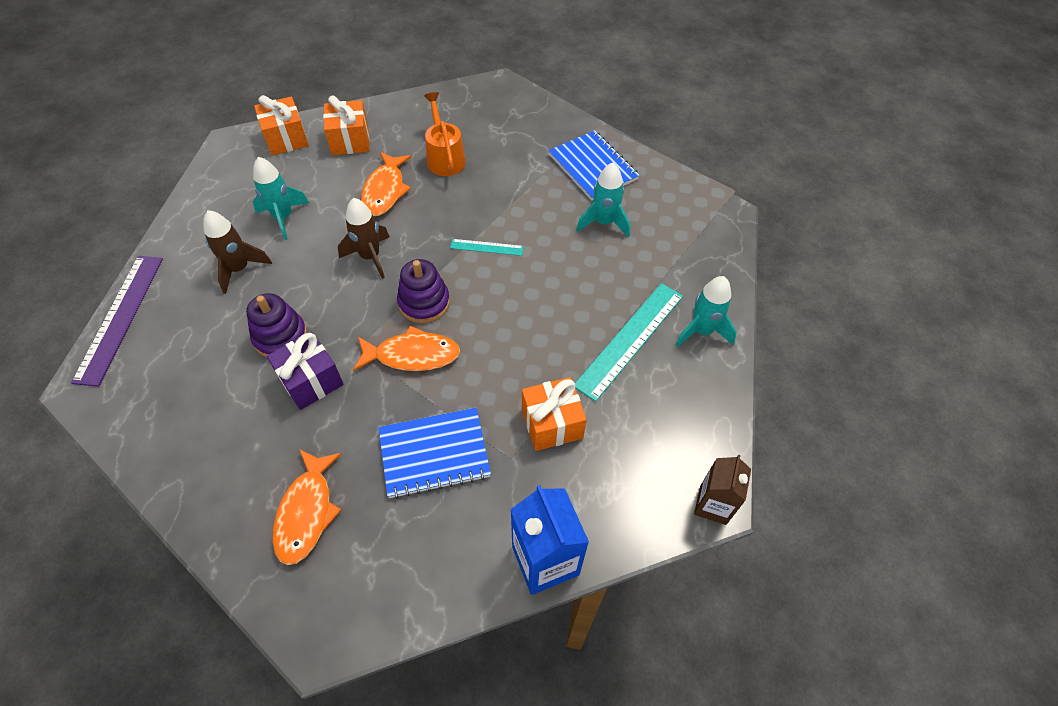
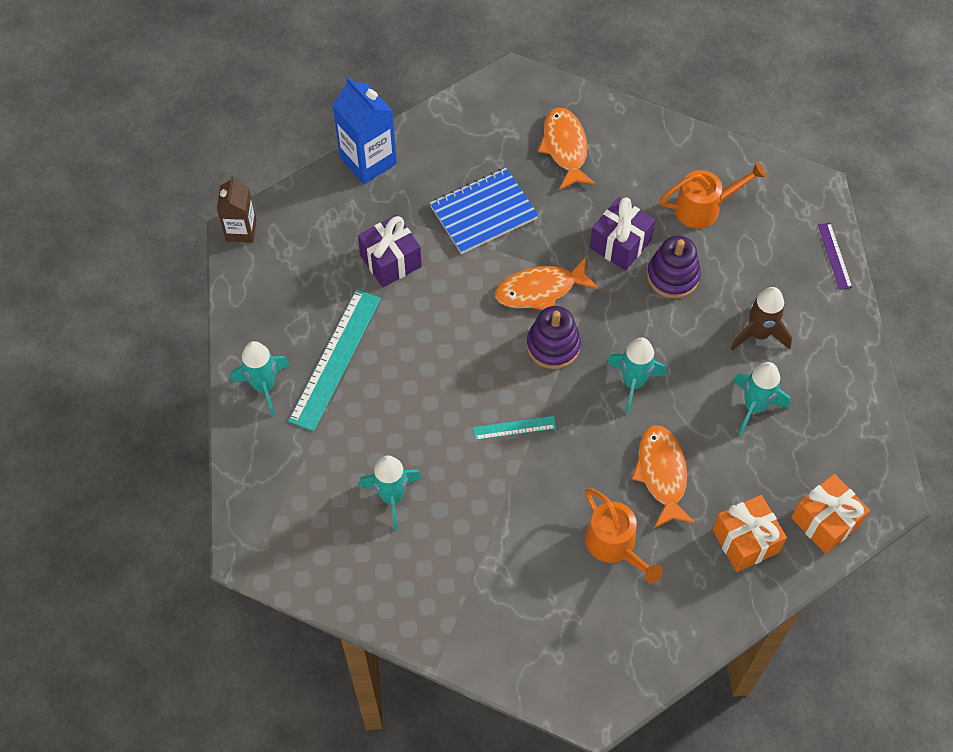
camera: 165 degrees right, 5 degrees up
(120, 317) = (834, 256): purple ruler -> purple ruler, size x0.50
(204, 397) = (704, 207): none -> orange watering can
(370, 257) = (633, 383): brown rocket -> turquoise rocket
(552, 423) = (391, 261): orange gift -> purple gift
(593, 167) = (425, 581): blue notebook -> none

